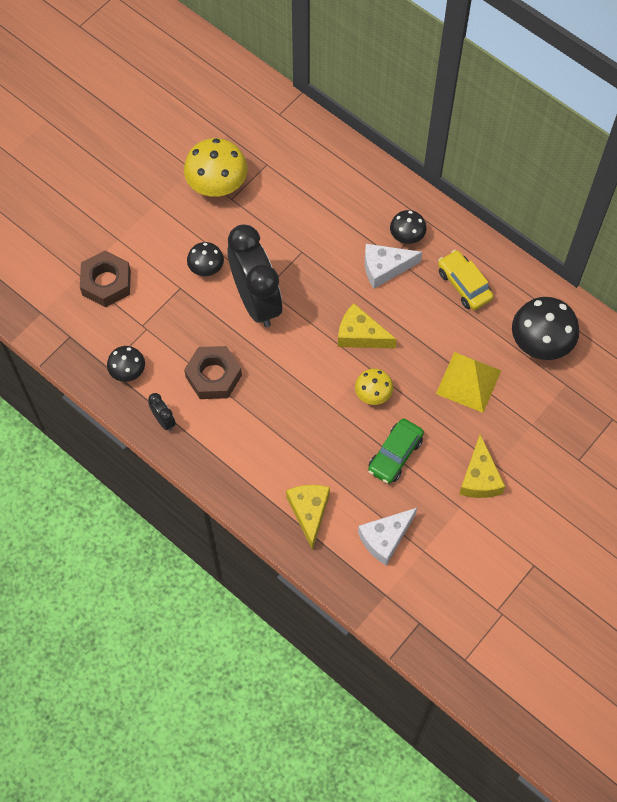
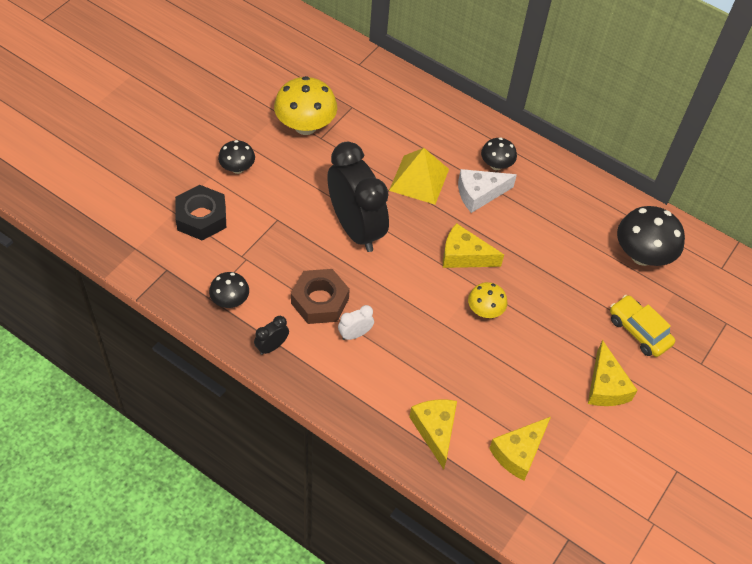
camera: 10 degrees left, 10 degrees down
(106, 283) = (201, 217): brown nut -> black nut
(164, 420) = (272, 346): black clock -> black clock turned 90 degrees counterclockwise
(206, 268) = (302, 200): black mushroom -> black mushroom (237, 168)
(244, 412) = (355, 334): none -> white clock
(385, 538) = (518, 452): white cheese -> yellow cheese
(395, 455) = (516, 368): green car -> none
(464, 285) = (558, 206): yellow car -> yellow car (638, 331)
(468, 382) = (578, 295): yellow pyramid -> yellow pyramid (419, 179)

